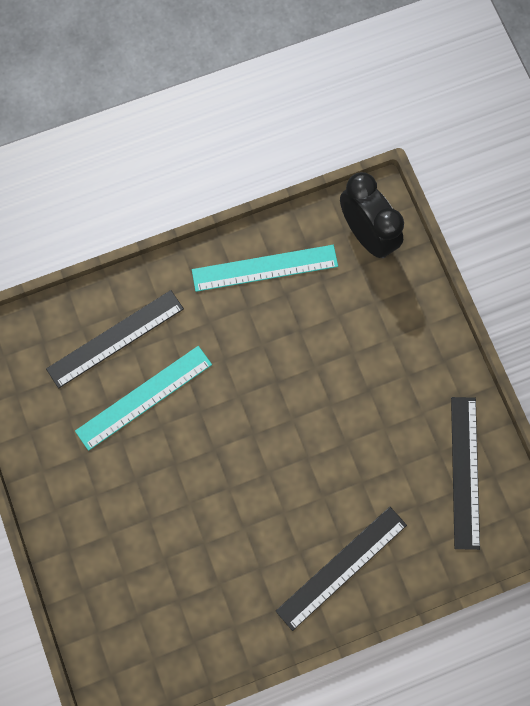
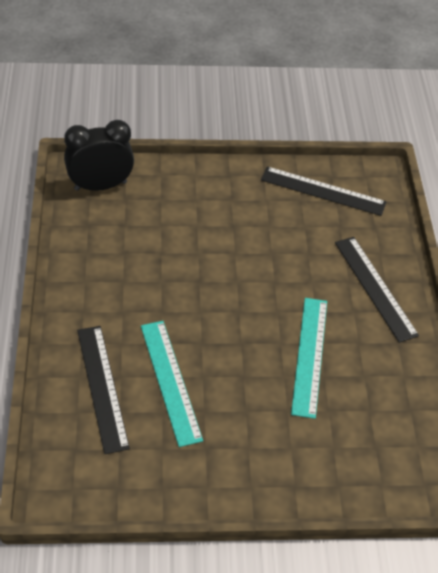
camera: 75 degrees left, 25 degrees down
(265, 268) = (93, 258): turquoise ruler -> turquoise ruler (310, 355)

